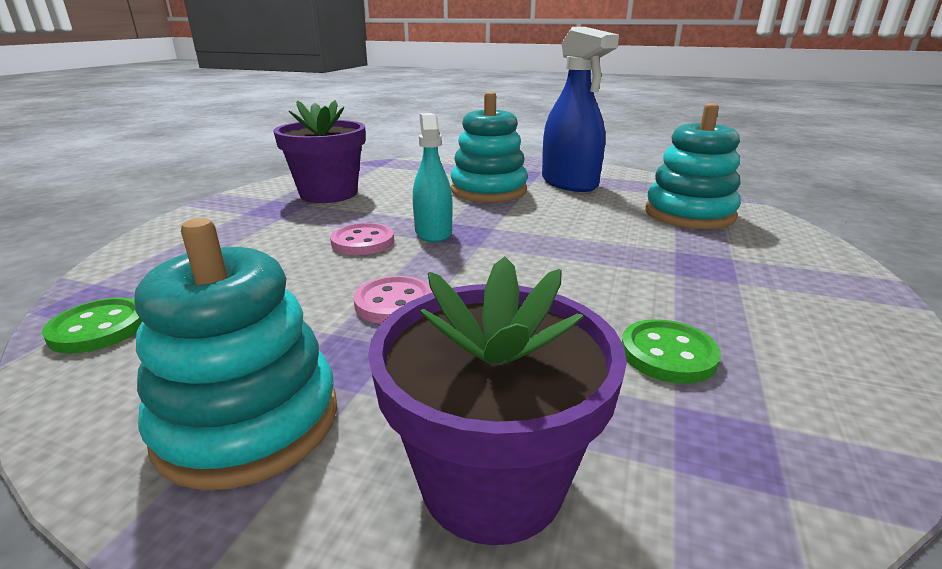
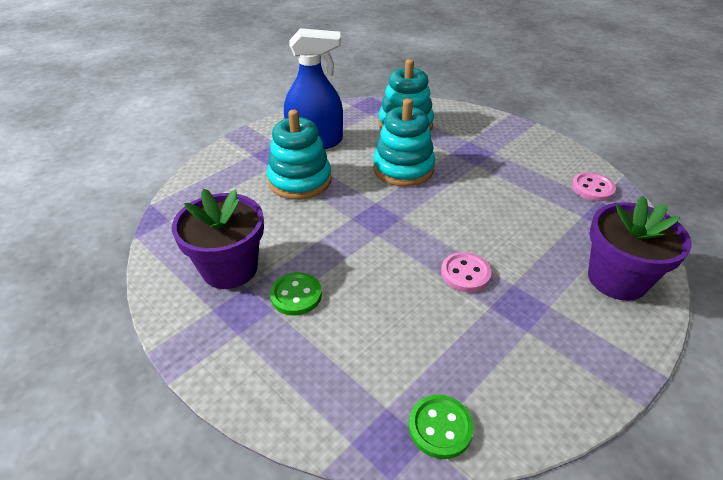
camera: 65 degrees left, 15 degrees up
(248, 421) = (566, 349): turquoise stacking toy -> turquoise stacking toy (403, 168)
(363, 242) = (362, 268): pink button -> pink button (592, 188)
(433, 232) = (367, 230): turquoise spray bottle -> none
(668, 354) = (548, 201): green button -> green button (296, 295)

